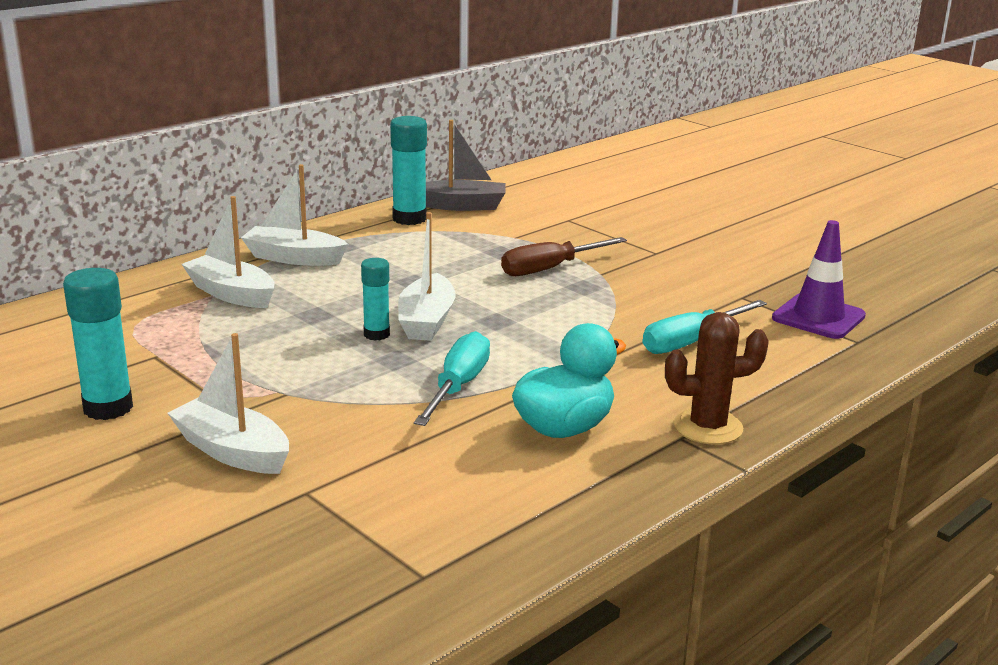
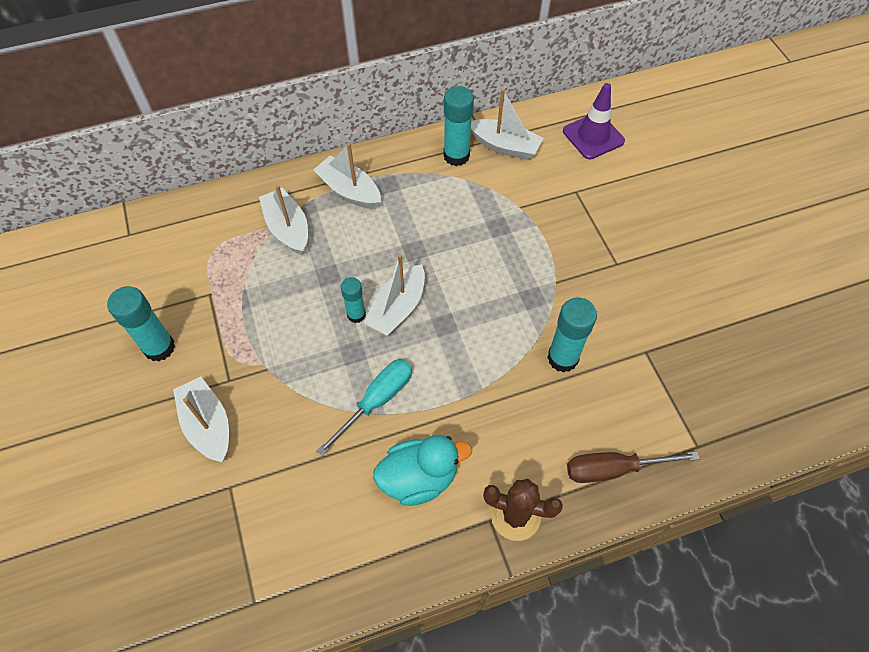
camera: 25 degrees right, 35 degrees up
(461, 206) = (505, 146): grey boat -> white boat
(550, 269) = (521, 263): brown screwdriver -> brown screwdriver (613, 469)
(656, 317) = (562, 358): none -> turquoise glue stick
(691, 342) = (568, 402): turquoise screwdriver -> none
(818, 317) = (688, 402): purple traffic cone -> purple traffic cone (593, 136)

